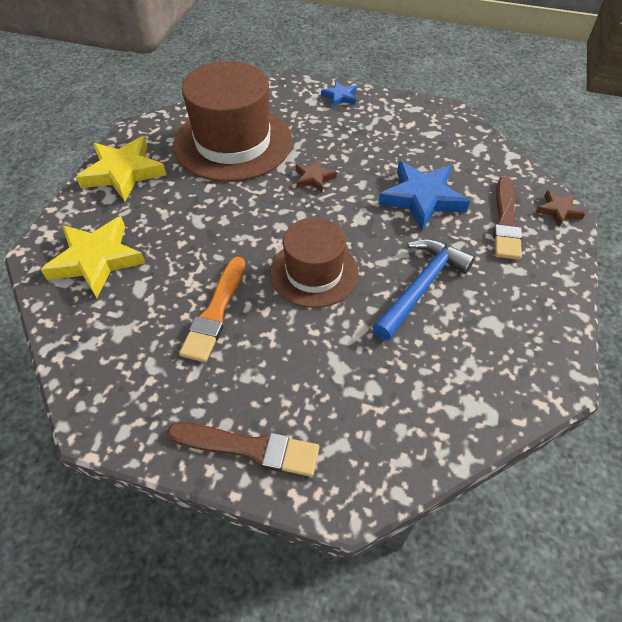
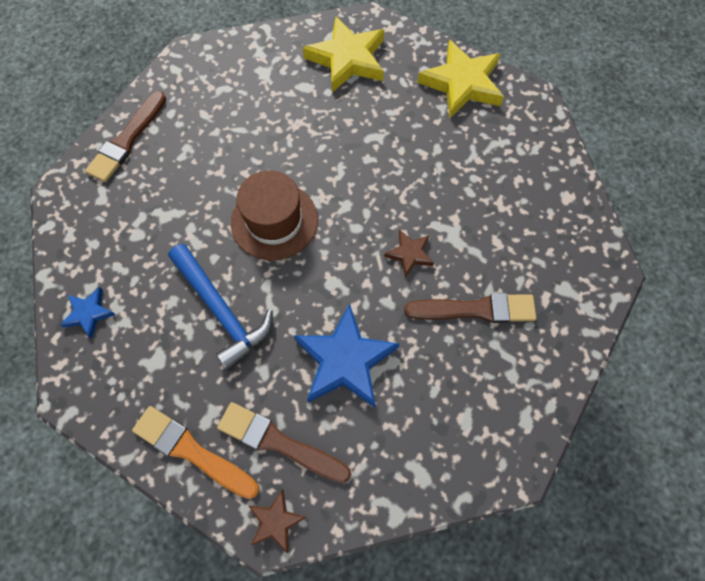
camera: 105 degrees right, 15 degrees up
(215, 312) = (257, 136): orange brush -> orange brush (192, 451)
(233, 142) = (491, 185): brown hat -> none
(340, 97) = (568, 327): blue star -> blue star (89, 313)
(346, 138) = (475, 309): none -> brown brush

